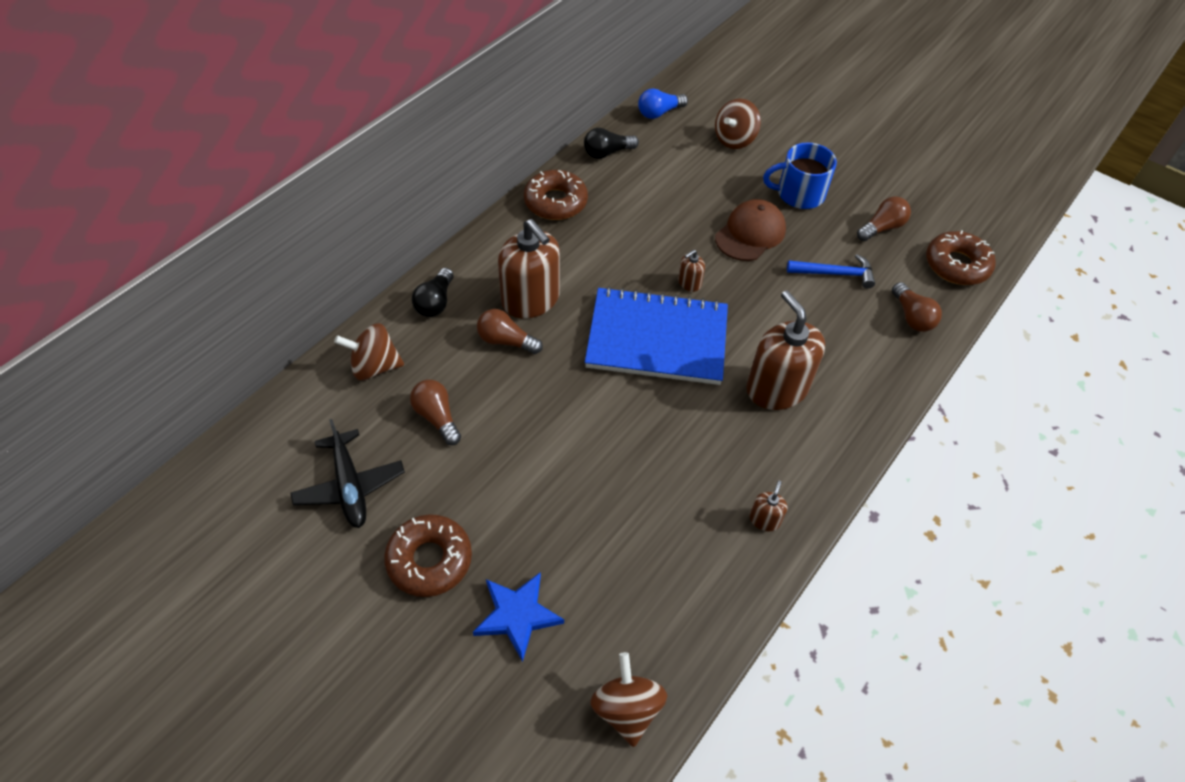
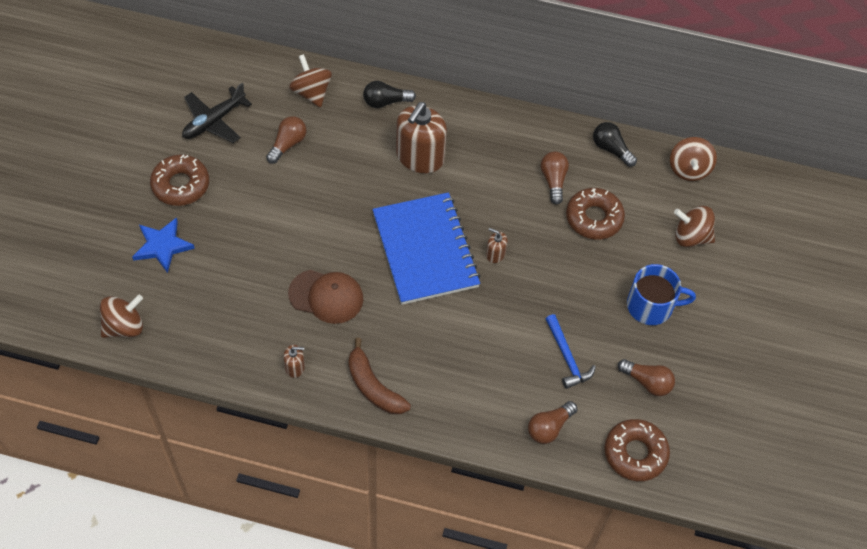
camera: 65 degrees right, 5 degrees up
(506, 341) = (373, 157): brown light bulb -> brown light bulb (553, 181)
(555, 202) = (530, 135): brown donut -> brown donut (594, 218)
(659, 113) = (689, 169): blue light bulb -> brown spinning top
(750, 233) = (577, 281): brown cap -> brown cap (326, 296)
(776, 389) = (418, 344): brown soap dispenser -> none
(799, 194) = (651, 306): blue mug -> blue mug turned 120 degrees clockwise
(817, 449) = (373, 387): none -> brown banana

